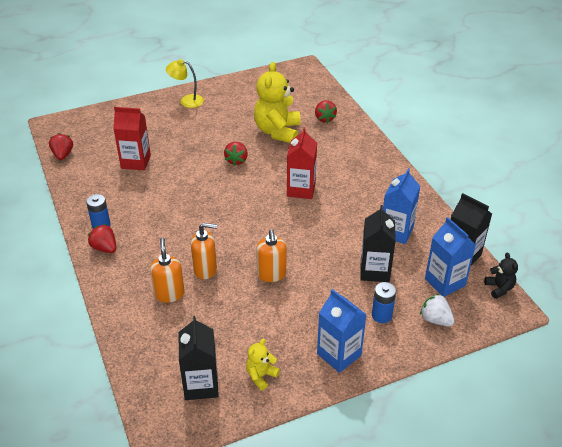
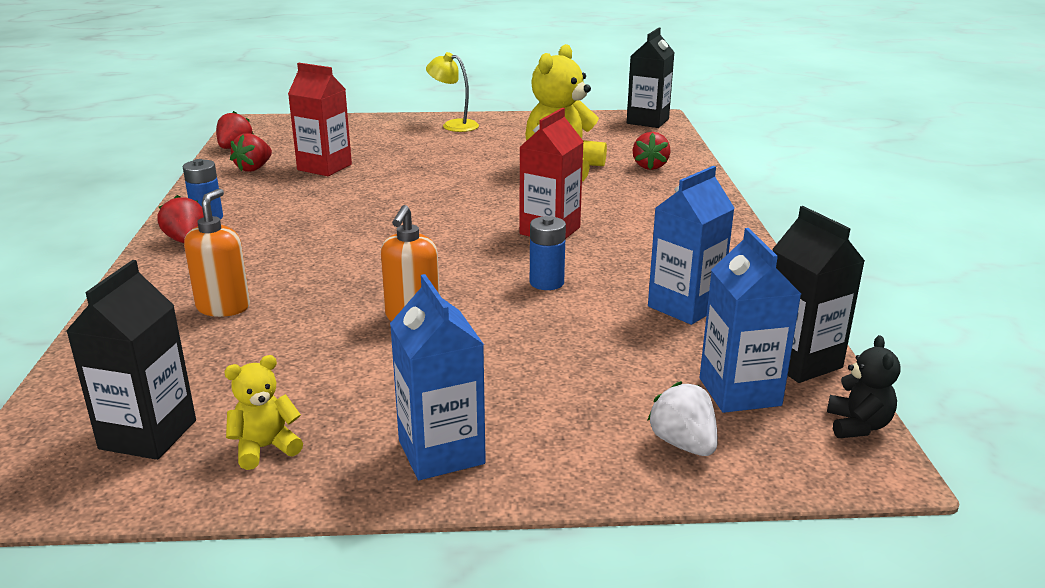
camera: 20 degrees right, 15 degrees down
(205, 270) = (309, 291): orange soap dispenser -> none
(236, 160) = (473, 187): red strawberry -> red strawberry (254, 168)
(374, 271) = (605, 348): black carton -> black carton (647, 121)
(381, 315) = (573, 413): blue battery -> blue battery (546, 282)

